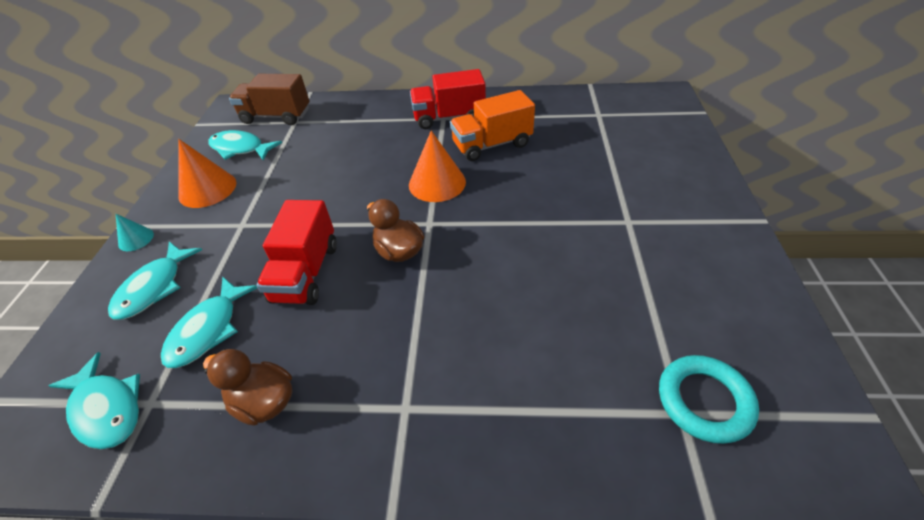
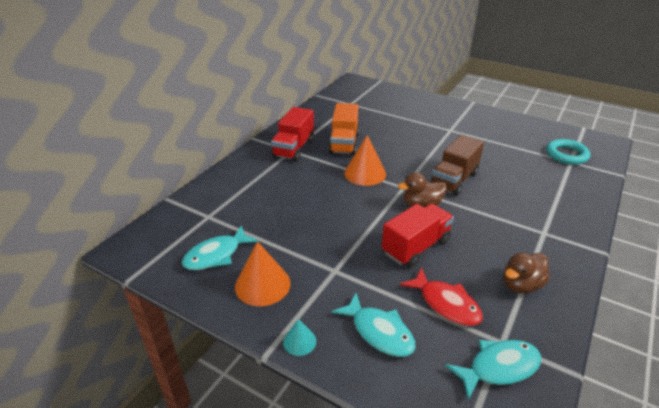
camera: 65 degrees left, 10 degrees down
(208, 330) = (446, 304): turquoise fish -> red fish
(276, 116) = (185, 225): brown truck -> brown truck (454, 180)
(306, 273) = (416, 247): red truck -> red truck turned 75 degrees counterclockwise

